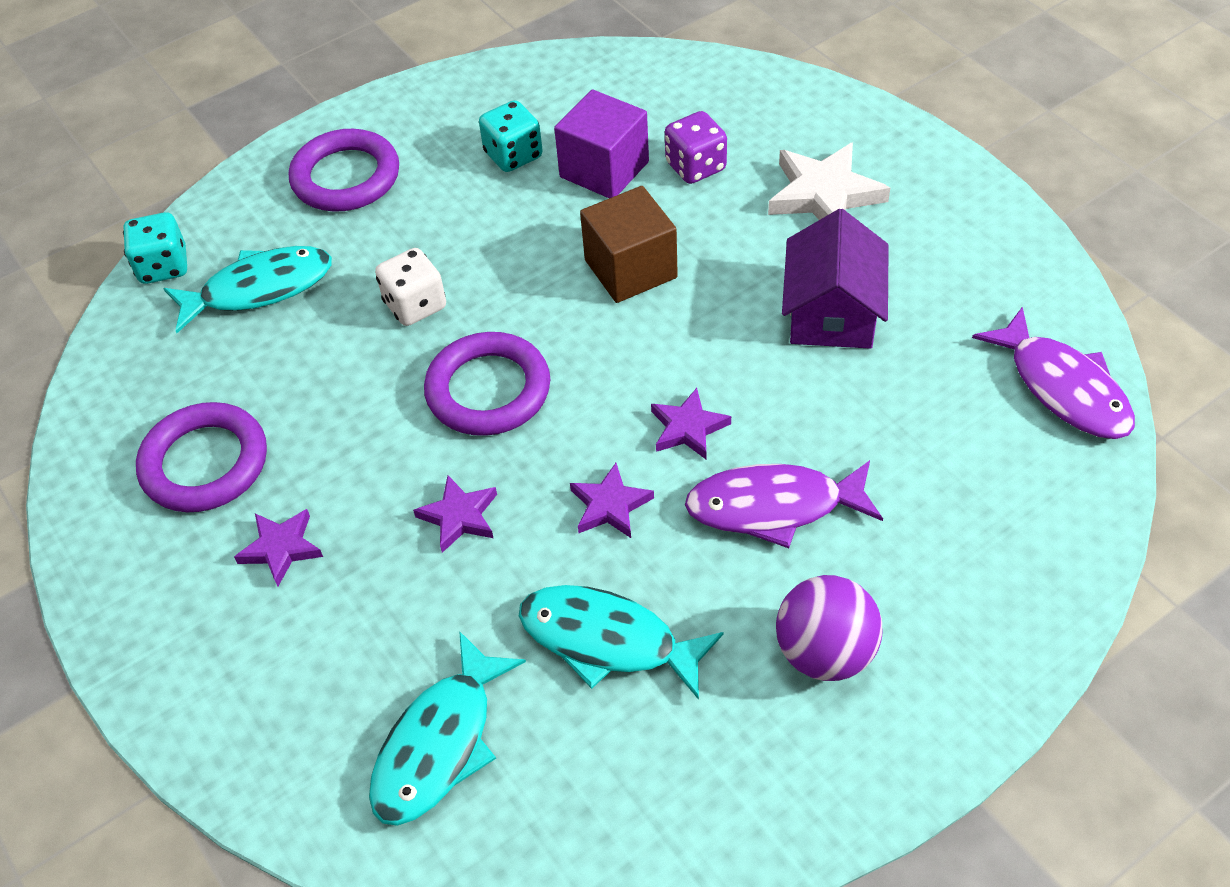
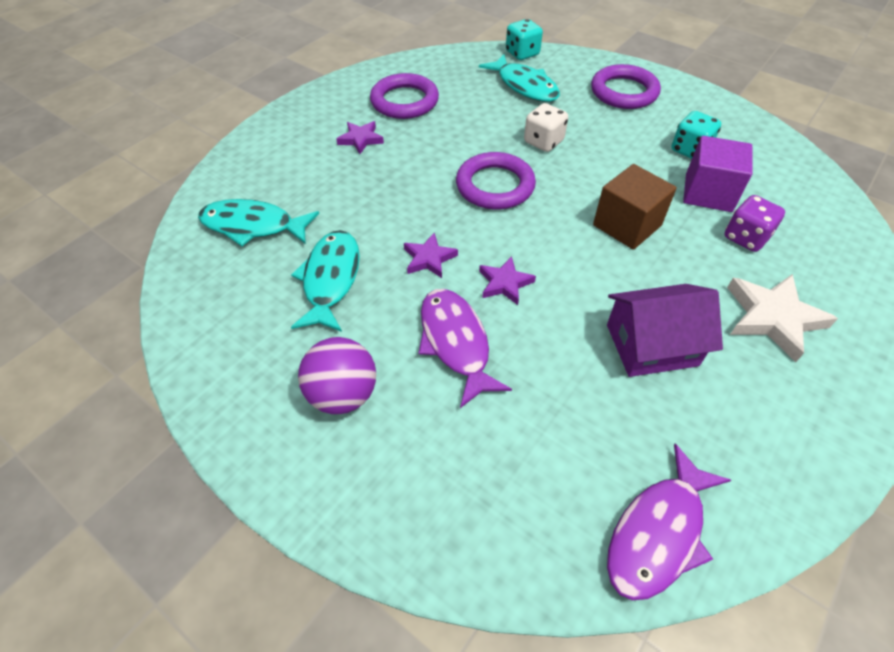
camera: 70 degrees right, 0 degrees up
(459, 516) = (400, 197): purple star -> none

